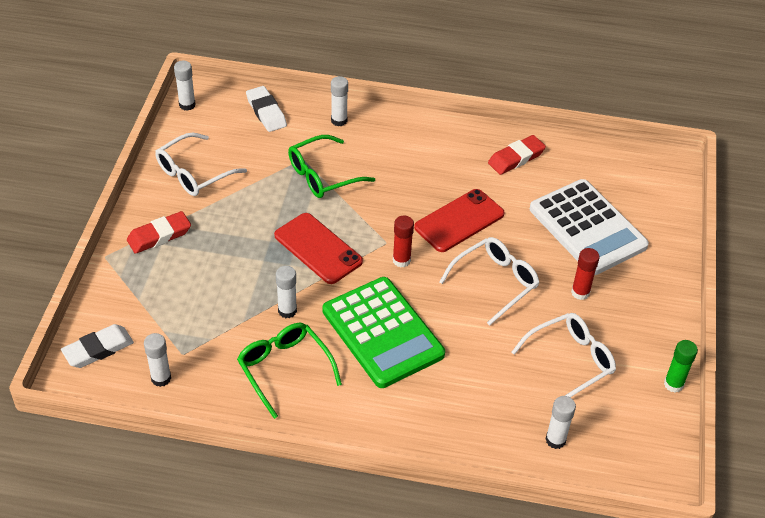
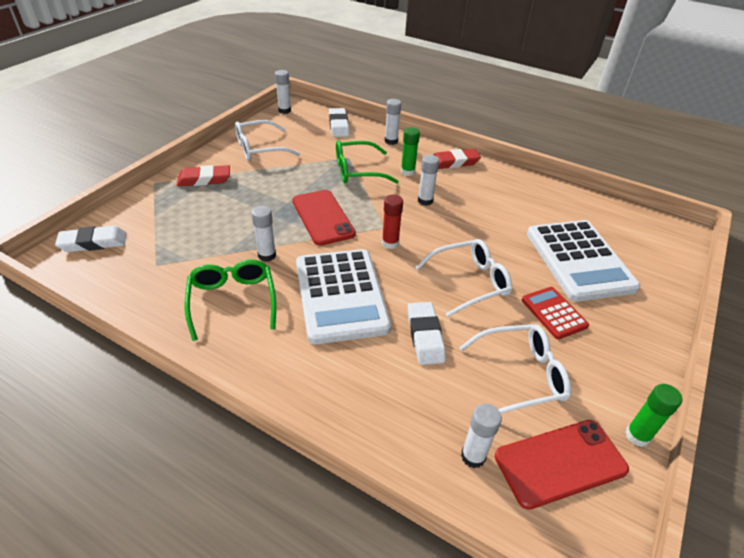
camera: 20 degrees right, 5 degrees down
(161, 378) = (123, 278): white glue stick -> white glue stick (425, 201)
(378, 161) = (407, 172): none -> green glue stick
(382, 333) = (340, 295): green calculator -> white calculator
(459, 221) = (457, 226): red phone -> red phone (560, 462)
(477, 350) = (425, 336): none -> white eraser
(516, 158) = (529, 195): red eraser -> red eraser (454, 162)
(580, 292) = (553, 313): red glue stick -> red calculator

